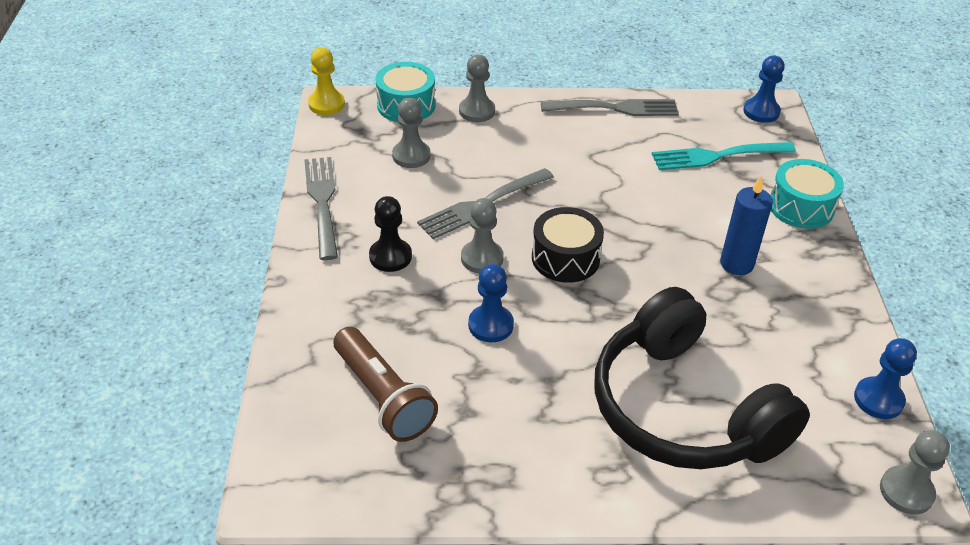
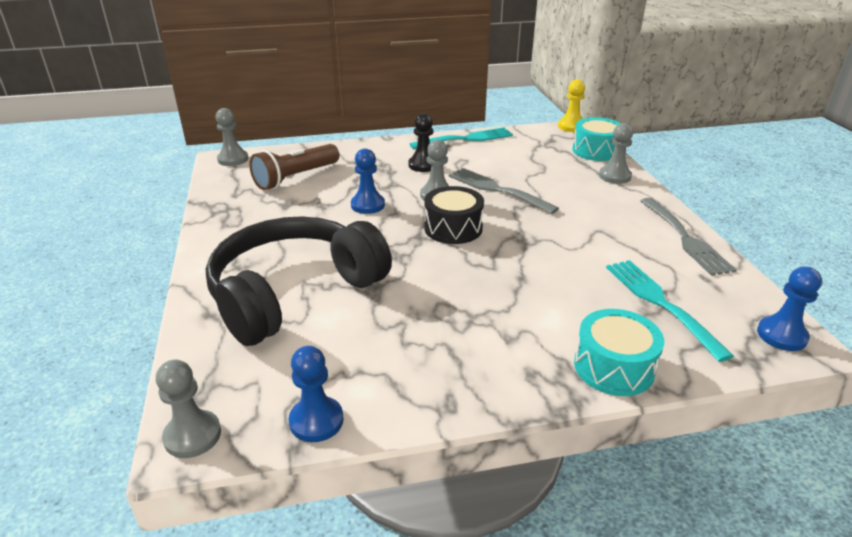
camera: 80 degrees right, 10 degrees down
(322, 202) = (466, 139): grey fork -> turquoise fork
(411, 156) = (536, 159): grey pawn -> grey pawn (233, 159)
(736, 264) = (489, 319): blue candle -> none

